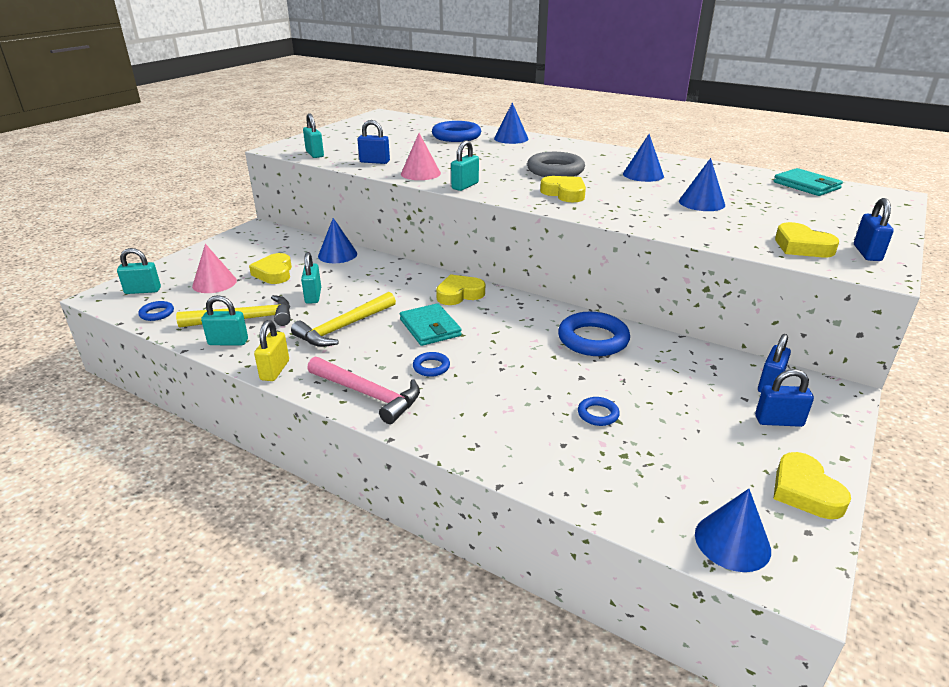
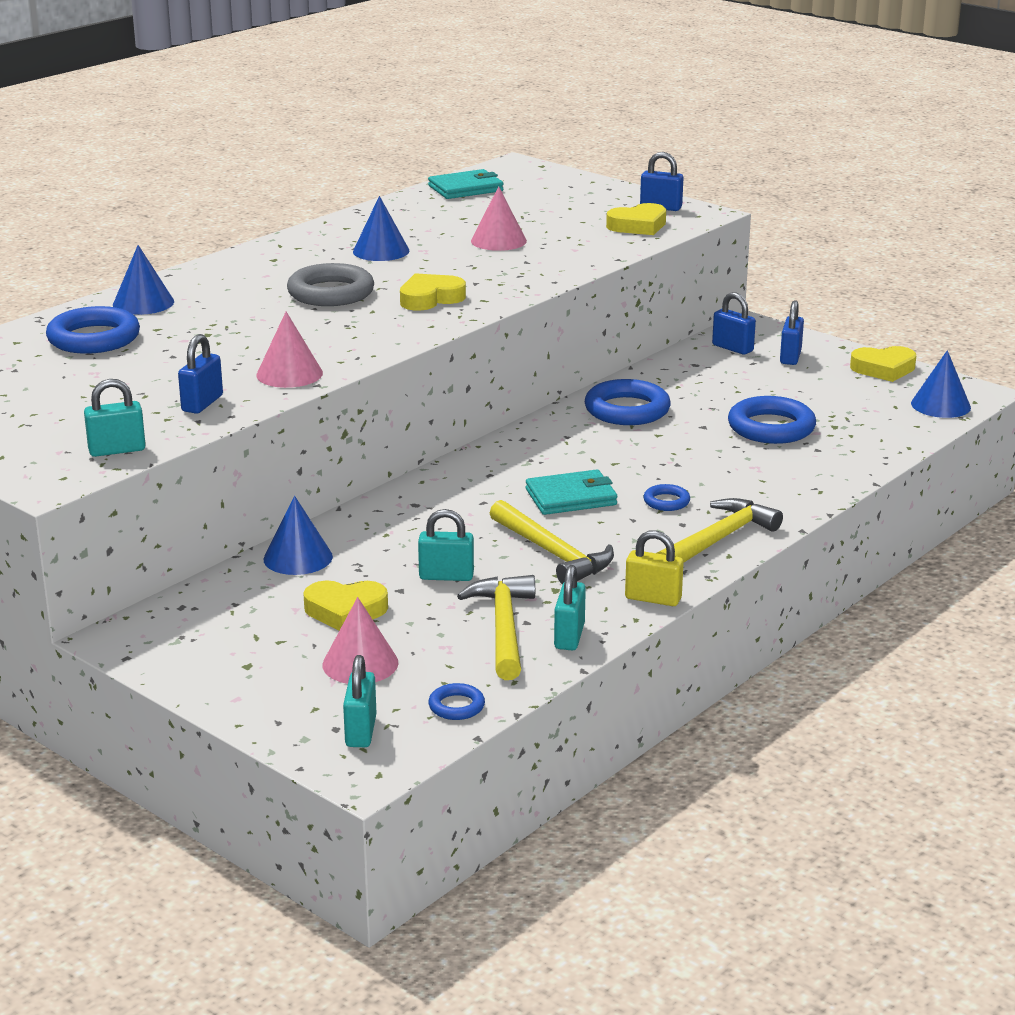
camera: 80 degrees left, 5 degrees down
(368, 394) = (718, 540): pink hammer -> yellow hammer
(459, 294) = (483, 473): yellow heart -> none
(465, 186) = (367, 350): turquoise padlock -> none
(598, 414) = (771, 427): blue ring -> blue ring, size x2.02
(701, 203) = (498, 241): blue cone -> pink cone

